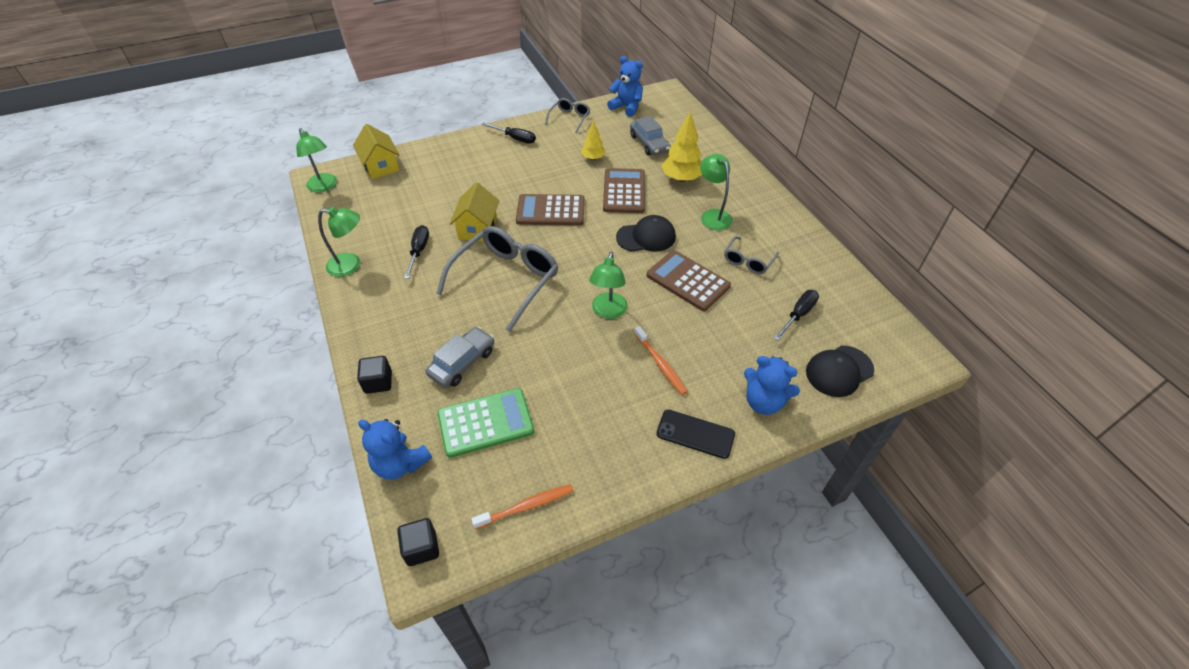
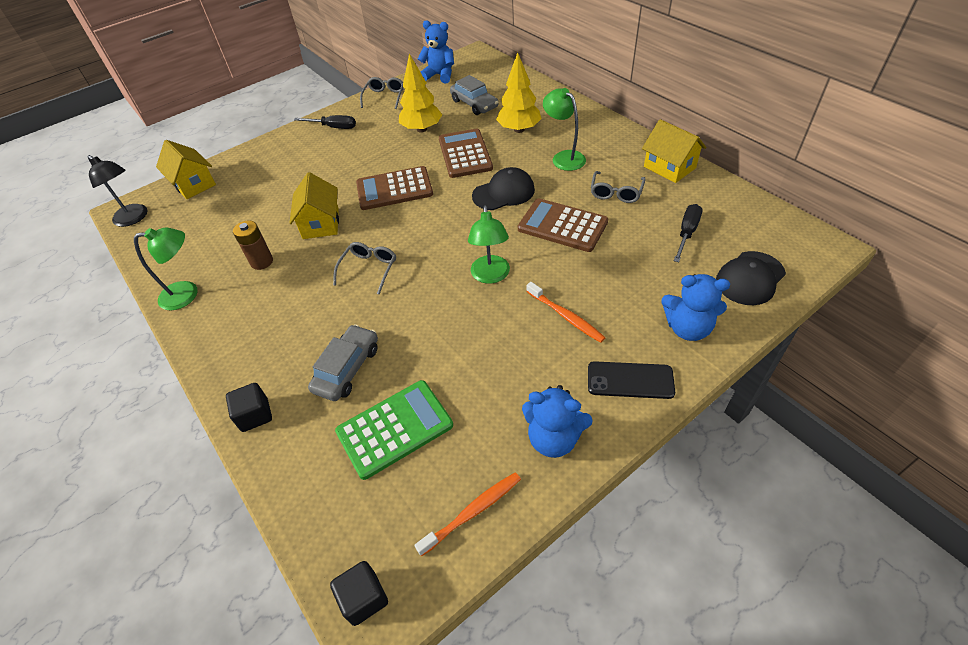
camera: 10 degrees left, 0 degrees up
(324, 186) = (134, 218): green lamp -> black lamp
(400, 464) = (308, 503): blue teddy bear -> blue teddy bear (553, 438)
(419, 251) = (262, 262): black screwdriver -> brown battery
(506, 280) = (369, 269): grey glasses -> grey glasses, size x0.50
(593, 158) = (422, 129): yellow tree -> yellow tree, size x1.67
(808, 248) = (669, 167): none -> yellow house

